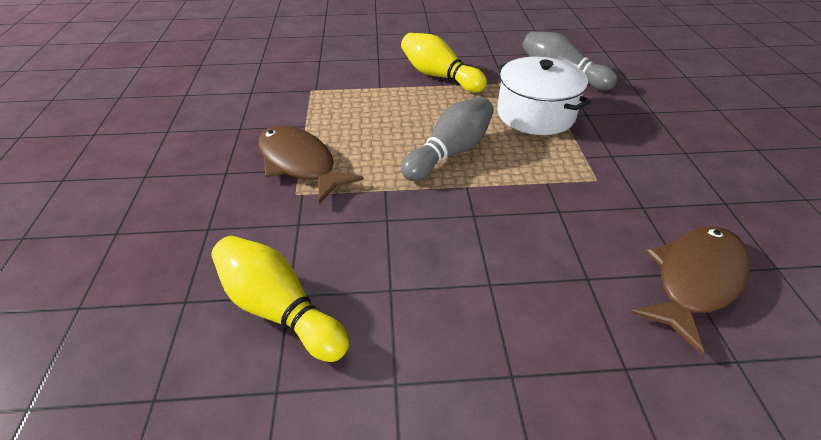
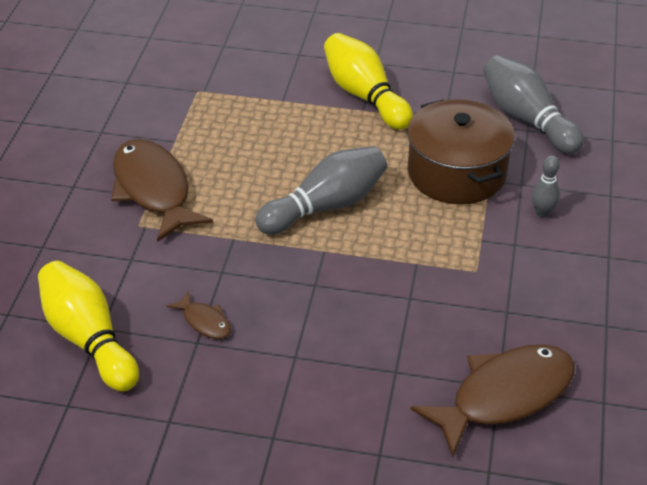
camera: 15 degrees right, 0 degrees up
(389, 268) = (204, 321): none -> brown fish
(535, 114) = (456, 173): white pot -> brown pot
(615, 130) = (542, 213): none -> grey bowling pin

